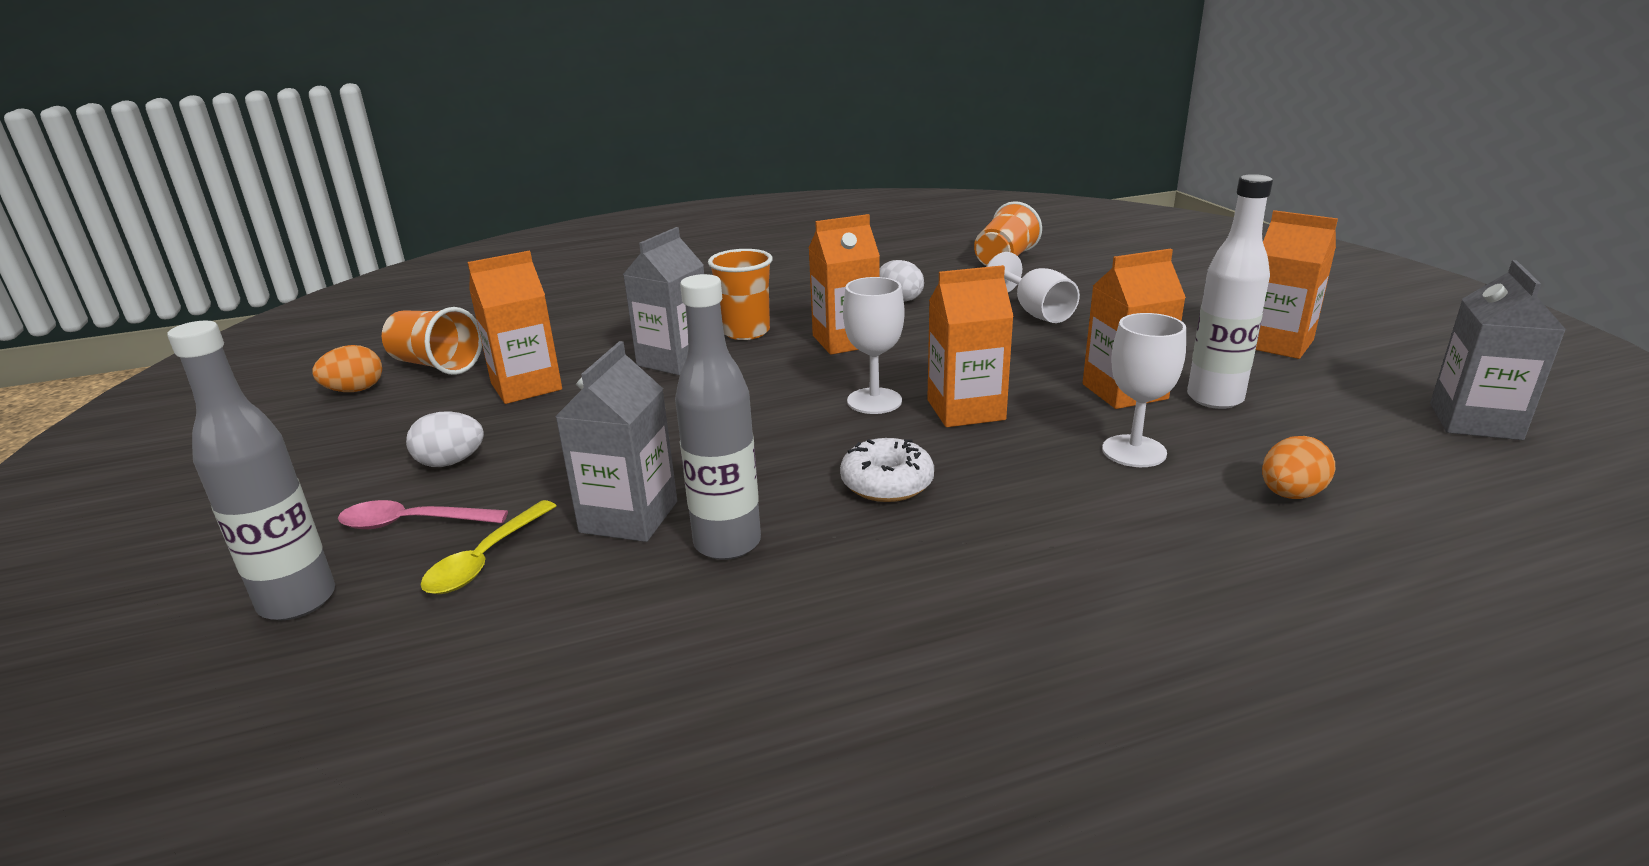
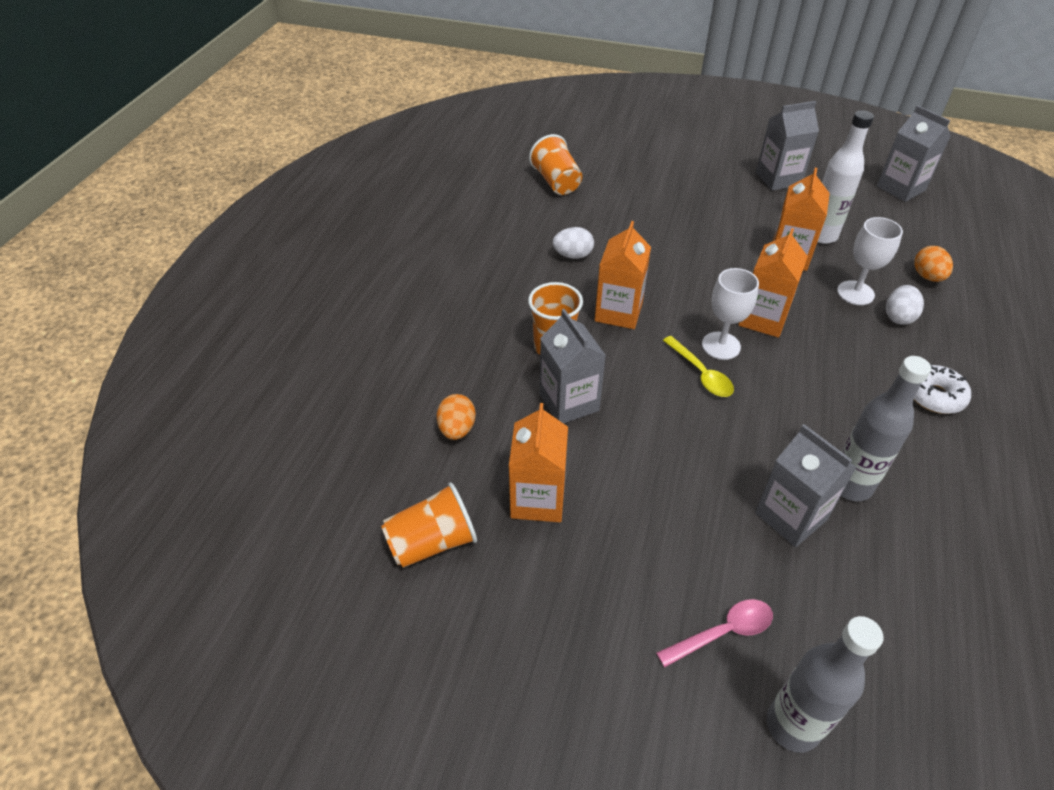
camera: 55 degrees left, 20 degrees up
(355, 390) = (435, 614): orange egg -> orange egg (457, 429)
(412, 523) = (722, 632): pink spoon -> pink spoon turned 150 degrees counterclockwise
(451, 462) = (640, 585): white egg -> white egg (898, 317)
(486, 559) = (799, 605): yellow spoon -> yellow spoon (700, 373)
(887, 483) = (826, 392): white donut -> white donut (934, 396)
(1036, 312) = (656, 221): white goblet -> none
(1277, 343) = (778, 179): orange carton -> grey carton

